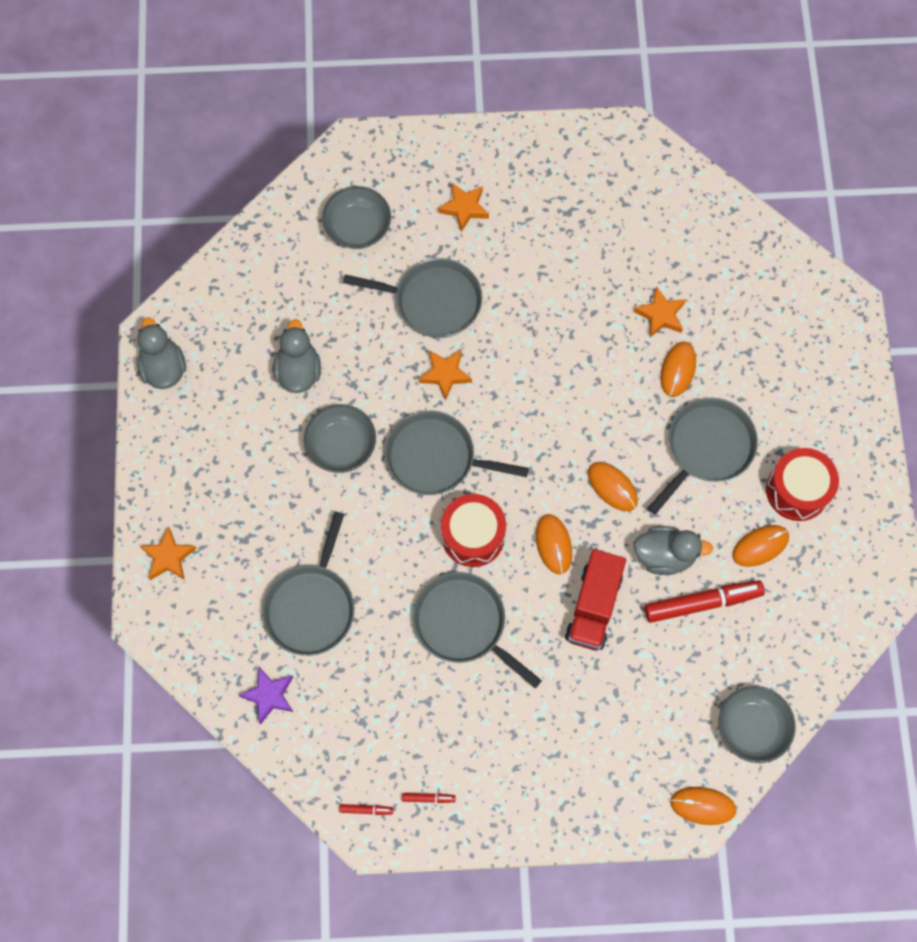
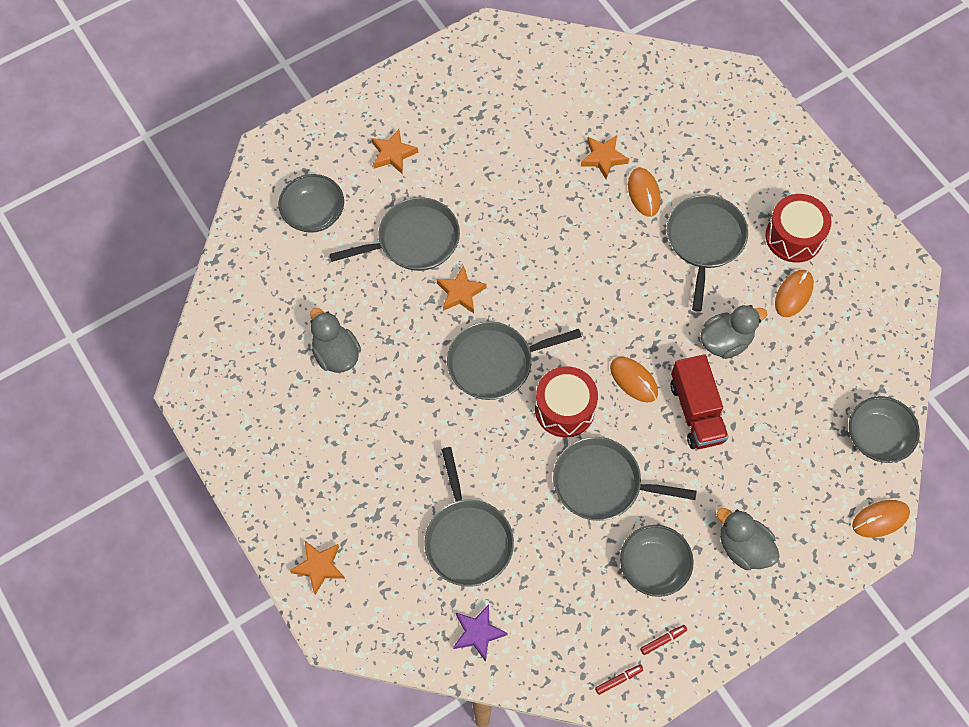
camera: 30 degrees left, 5 degrees down
(164, 368) = (217, 412): grey duck -> grey duck (743, 547)
(341, 446) = (410, 395): grey bowl -> grey bowl (653, 566)
(612, 487) = (651, 310): orange mouse -> none
(702, 603) = (778, 362): red marker -> none

